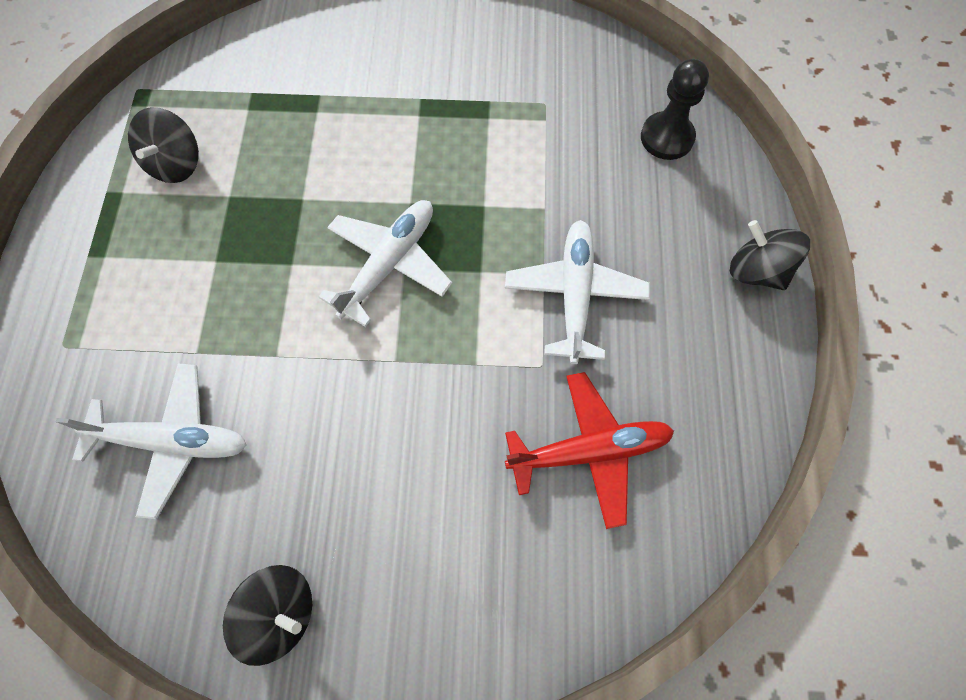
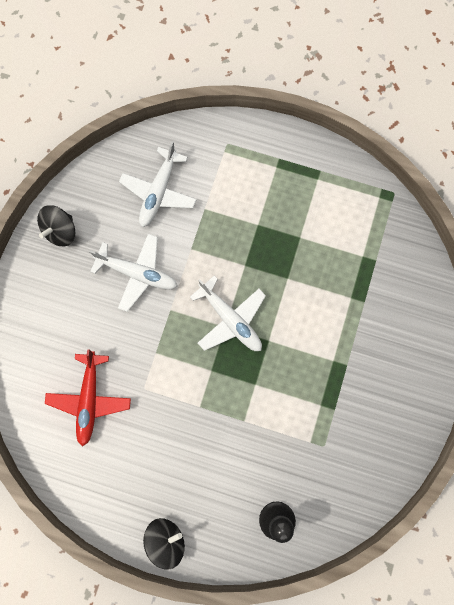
camera: 105 degrees right, 10 degrees up
(176, 164) = (331, 210): black spinning top -> none
(575, 294) = (182, 421): white plane -> white plane (137, 273)

